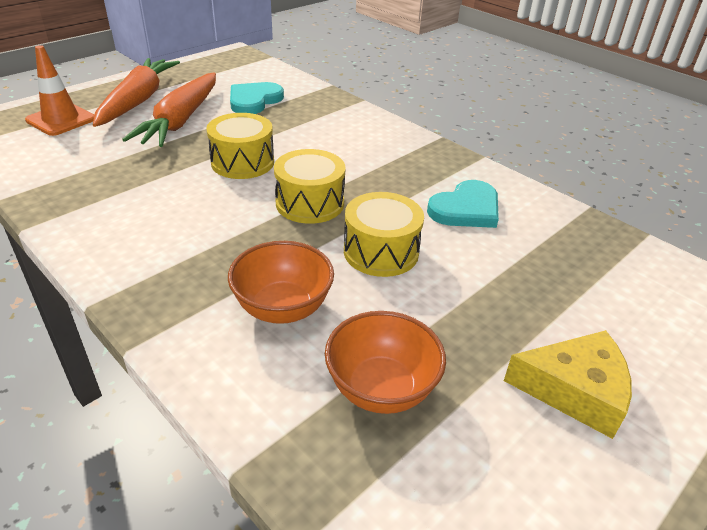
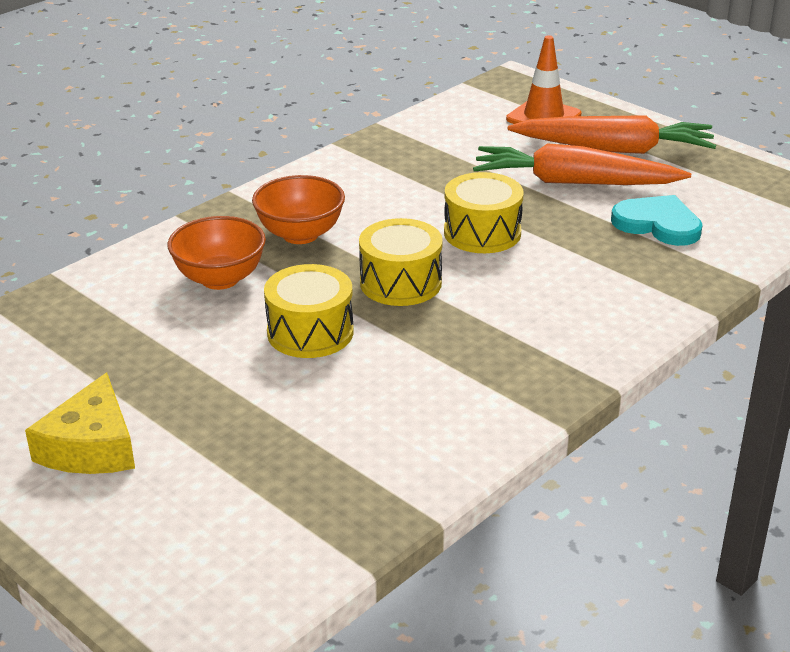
camera: 90 degrees right, 5 degrees down
(381, 389) = (114, 333): orange bowl -> orange bowl (300, 234)
(466, 209) = (408, 399): turquoise heart -> none

